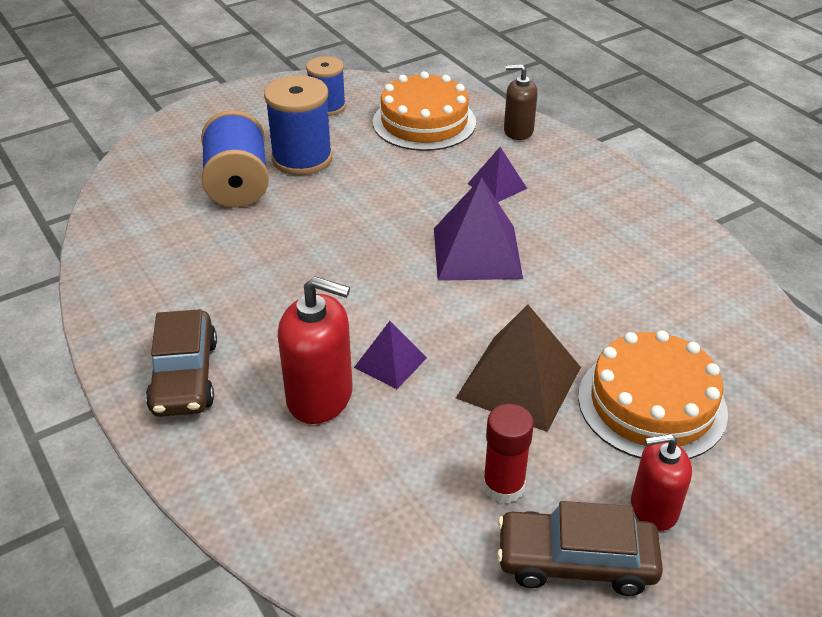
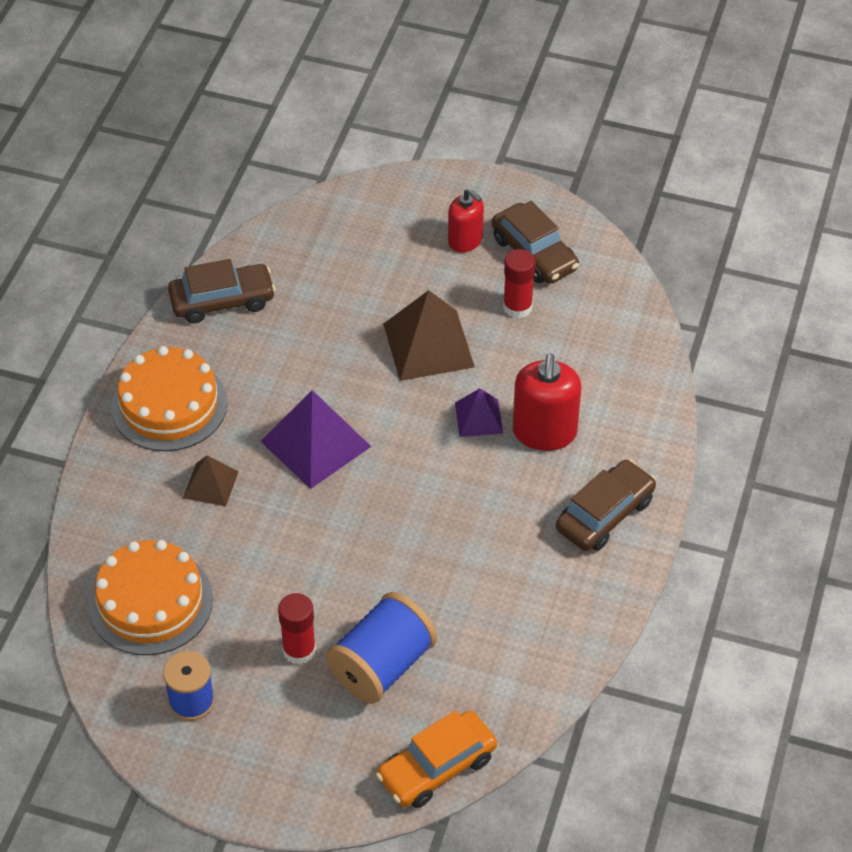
camera: 130 degrees left, 10 degrees up
(135, 168) = (437, 767): none -> orange car
(302, 159) = (299, 650): blue spool -> red glue stick
(320, 396) = (544, 432): red soap dispenser -> red soap dispenser turned 150 degrees counterclockwise
(497, 186) = (210, 484): purple pyramid -> brown pyramid
(518, 131) = (103, 521): brown soap dispenser -> none
(652, 404) = (382, 276): orange cake -> orange cake (169, 405)
(709, 281) = (222, 301): none -> brown car

